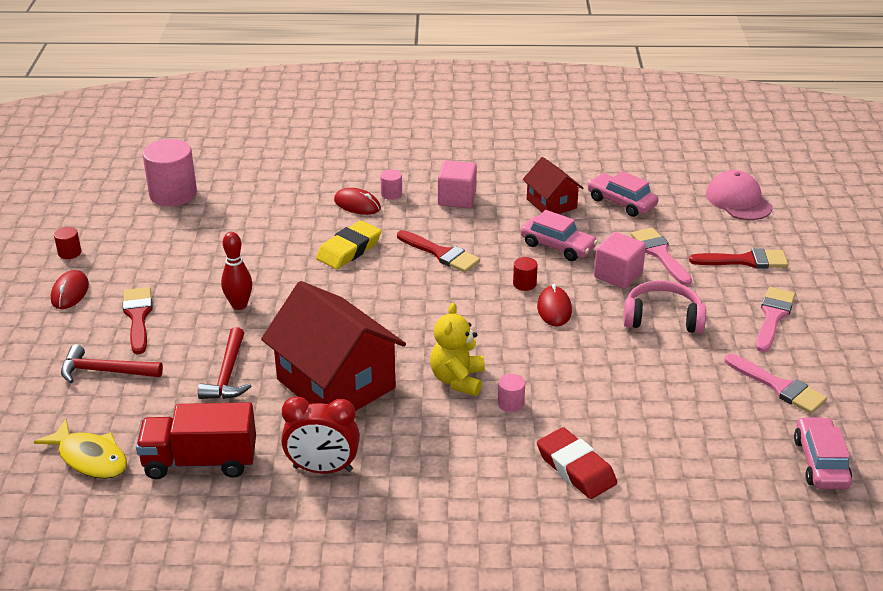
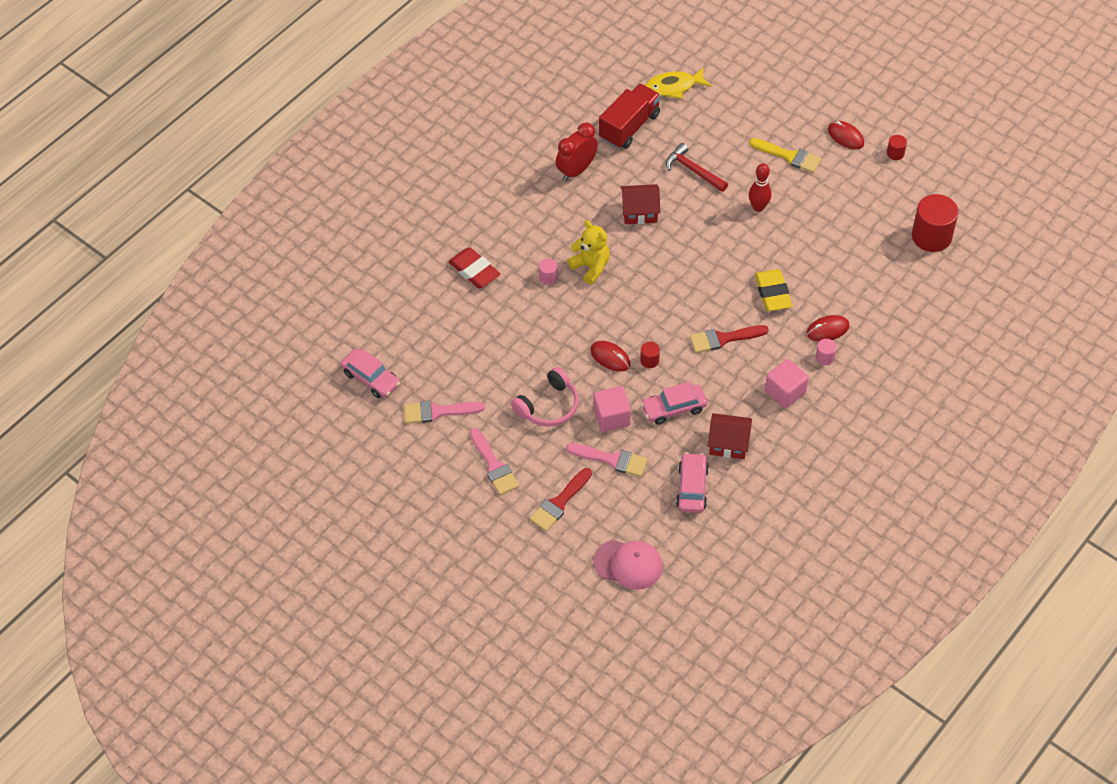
camera: 130 degrees right, 20 degrees up
(105, 371) = (746, 121): red hammer -> none
(138, 317) = (789, 156): red brush -> yellow brush
(173, 194) = (931, 236): pink cylinder -> red cylinder
(336, 384) = (639, 212): red house -> red house, size x0.52
(576, 468) = (474, 271): red eraser -> red eraser turned 45 degrees clockwise
(621, 202) = (692, 488): pink car -> pink car turned 75 degrees counterclockwise

